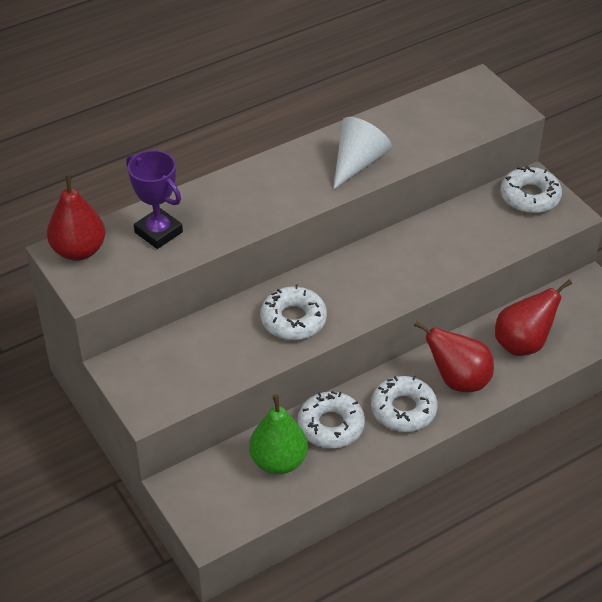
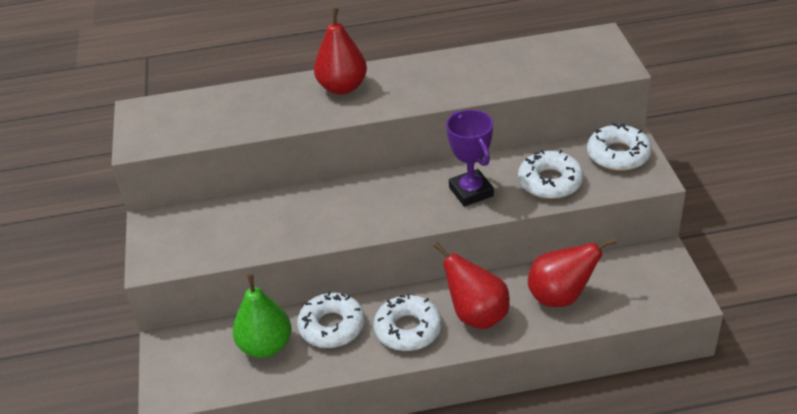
camera: 25 degrees right, 5 degrees down
(79, 251) = (153, 112): red pear -> red pear (342, 87)
(158, 232) = (228, 110): purple trophy -> purple trophy (471, 192)
(293, 320) = (326, 216): white donut -> white donut (550, 182)
(357, 163) = (441, 85): white cone -> none

